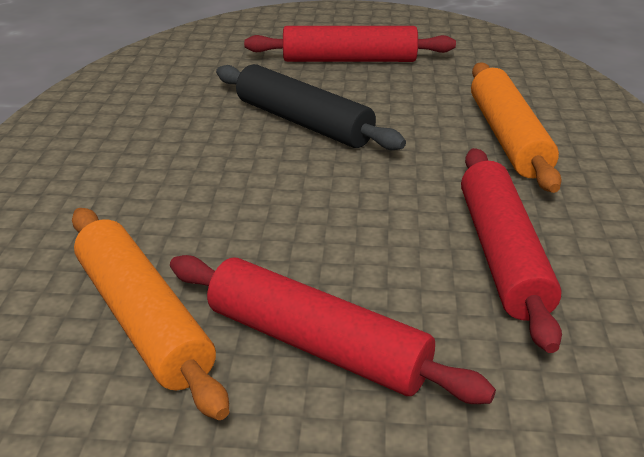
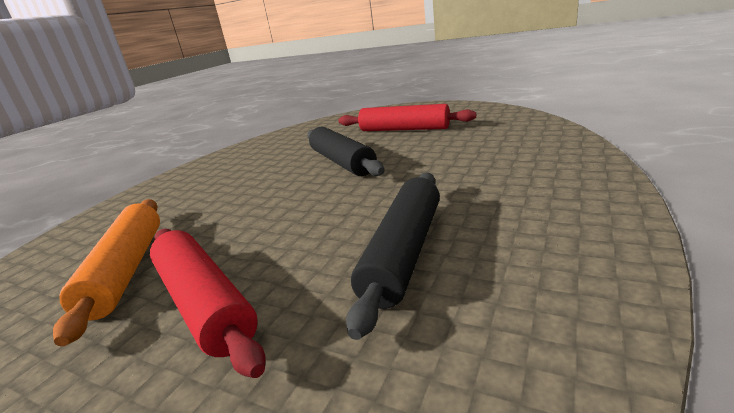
camera: 25 degrees right, 10 degrees down
(502, 254) = (404, 252): red rolling pin -> black rolling pin
(508, 137) = (479, 171): orange rolling pin -> none

